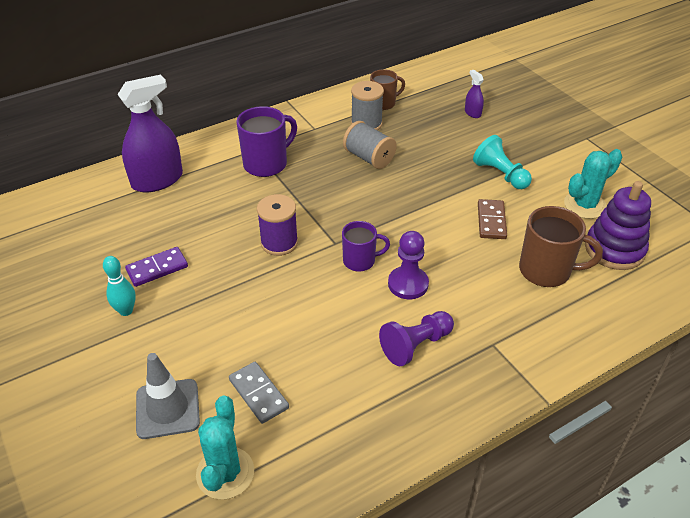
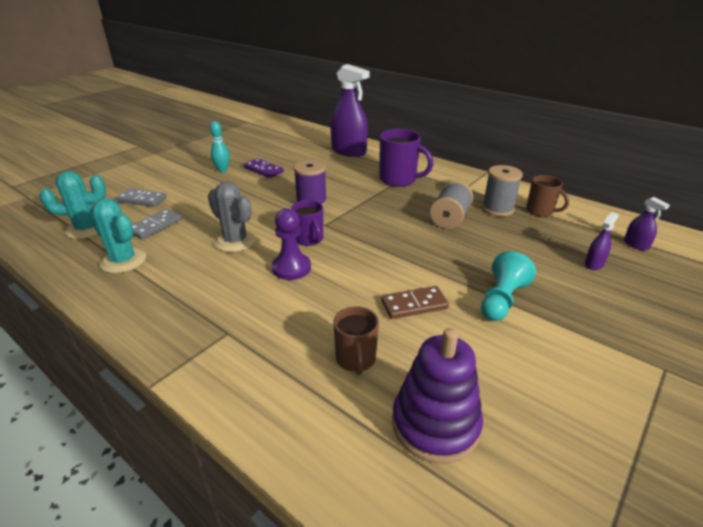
camera: 70 degrees right, 10 degrees down
(167, 409) = (142, 200): grey traffic cone -> grey domino
(335, 320) = (235, 241): none -> grey cactus
(416, 345) = (216, 285): purple pawn -> none
(456, 83) = (636, 245): none -> purple spray bottle
(546, 271) = (356, 359): brown mug -> brown mug, size x0.64
(585, 205) = (507, 382): turquoise cactus -> turquoise cactus (123, 261)

